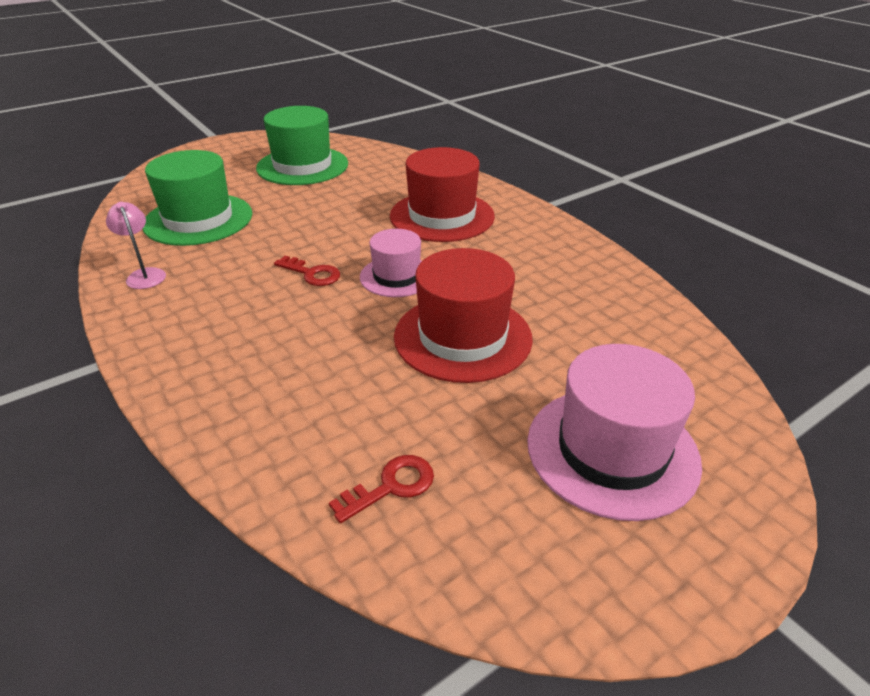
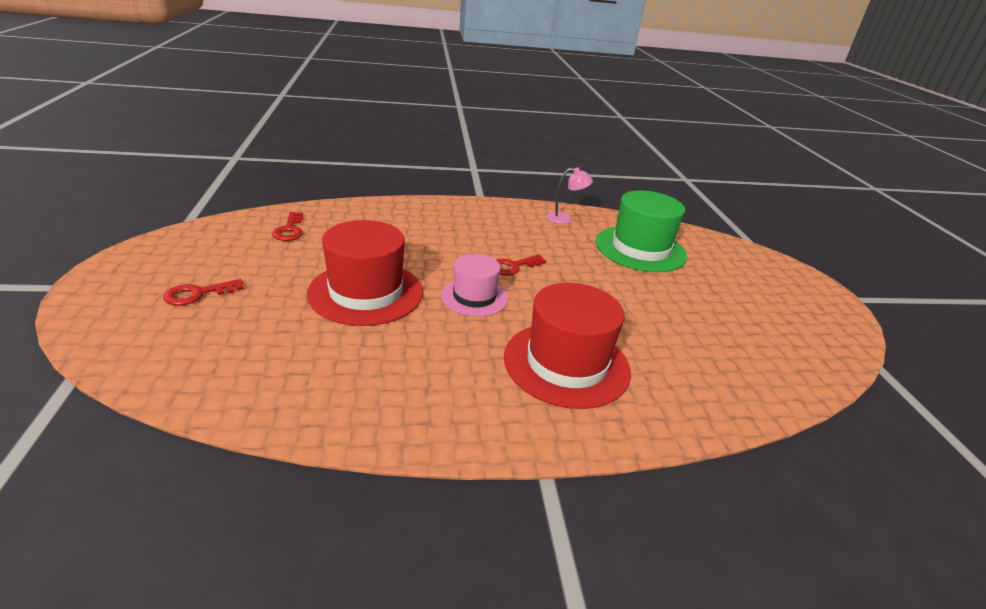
camera: 115 degrees right, 5 degrees down
(302, 166) = (748, 323): green hat -> none
(612, 450) = (198, 294): pink hat -> red key

